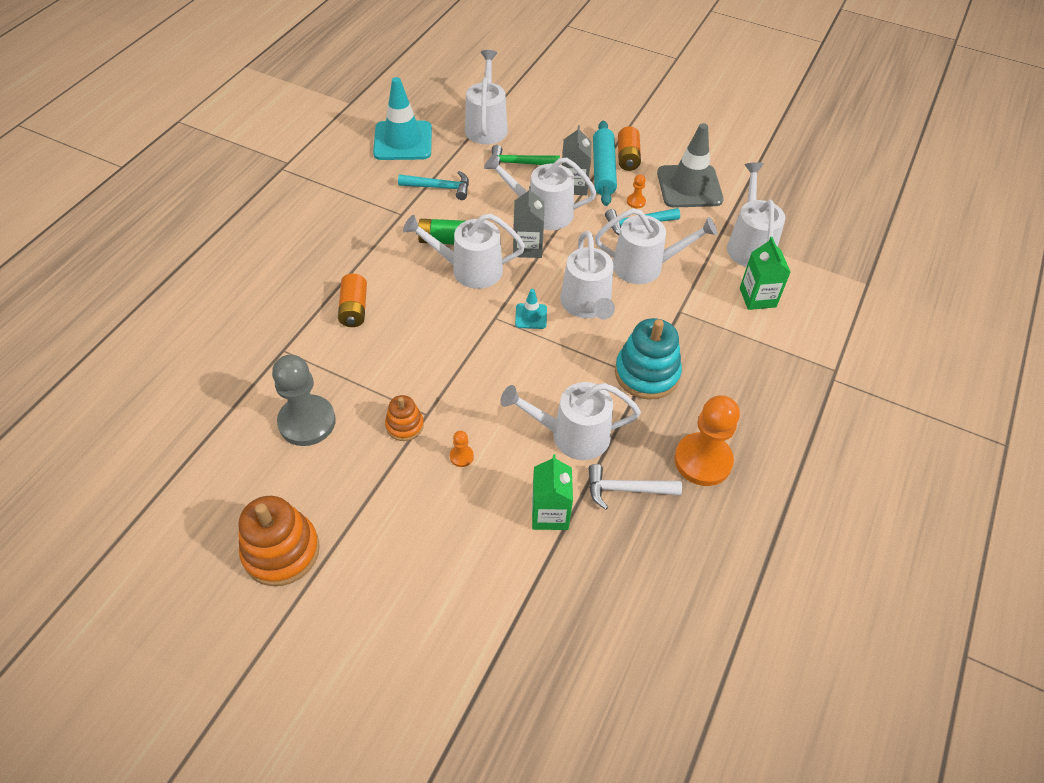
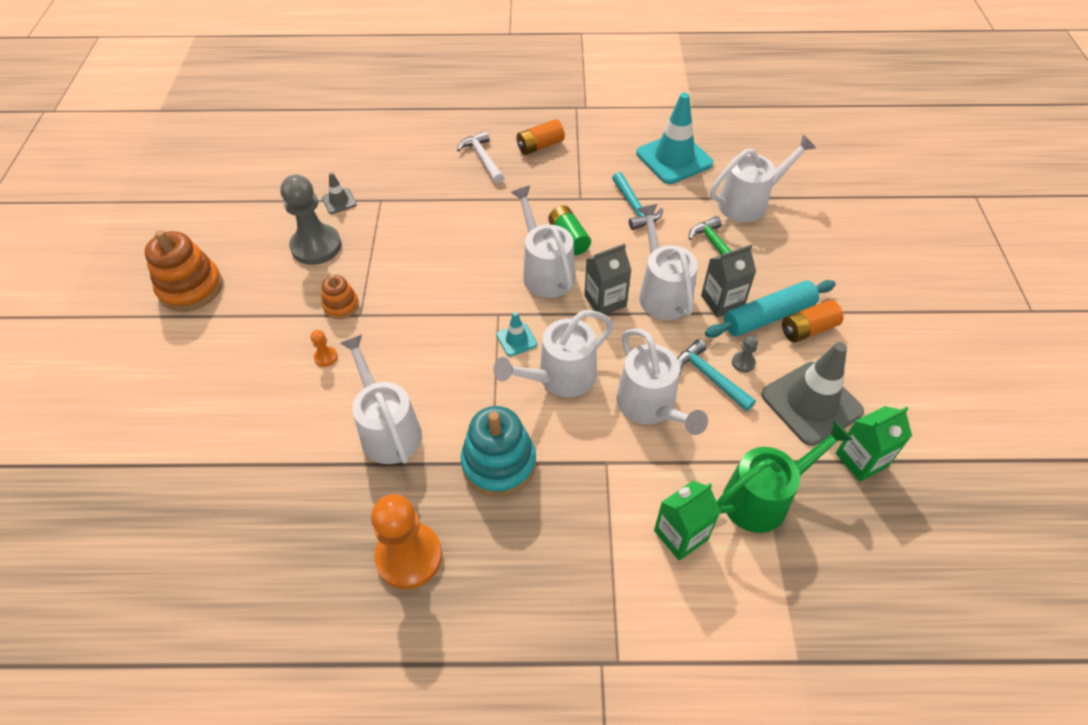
camera: 65 degrees right, 0 degrees up
(256, 383) = (339, 201): none -> grey traffic cone
(354, 309) = (449, 219): orange battery -> orange battery (540, 146)
(550, 513) = (290, 447): green carton -> green carton (861, 460)
(626, 489) = (343, 499): white hammer -> white hammer (482, 158)
(636, 202) = (743, 363): orange pawn -> grey pawn
(749, 244) = (764, 497): white watering can -> green watering can

